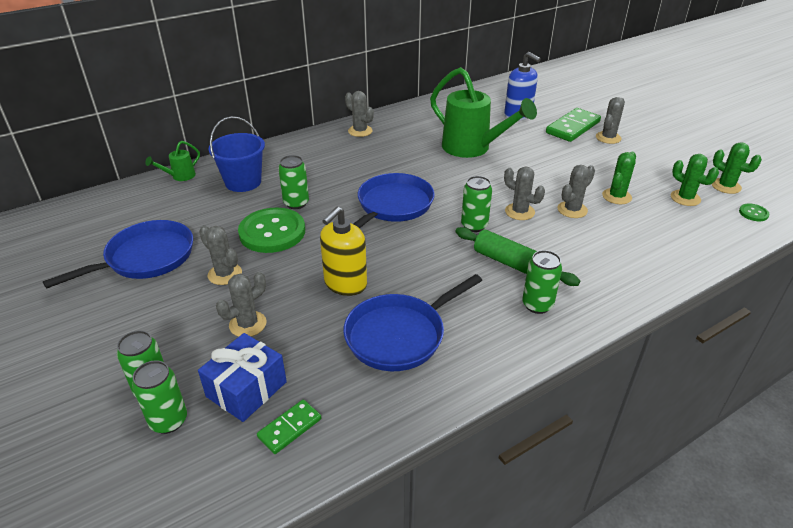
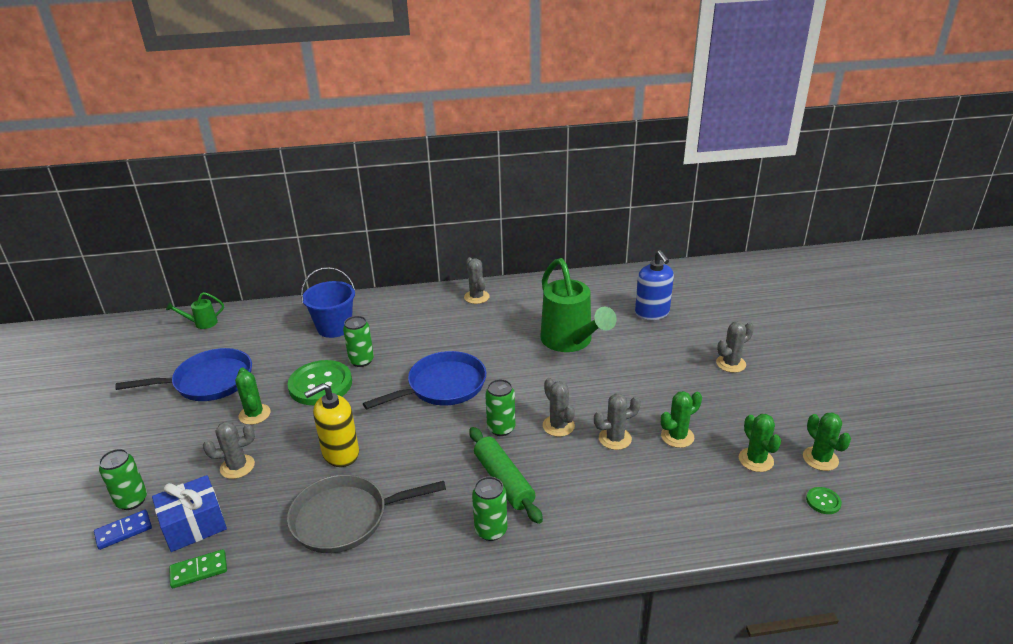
camera: 25 degrees right, 5 degrees down
(168, 421) = (124, 531): green can -> blue domino
(180, 176) = (289, 309): green watering can -> green watering can (202, 323)
(225, 274) = (254, 414): grey cactus -> green cactus
(399, 335) = (346, 518): blue pan -> grey pan
(572, 127) = (700, 342): green domino -> none

